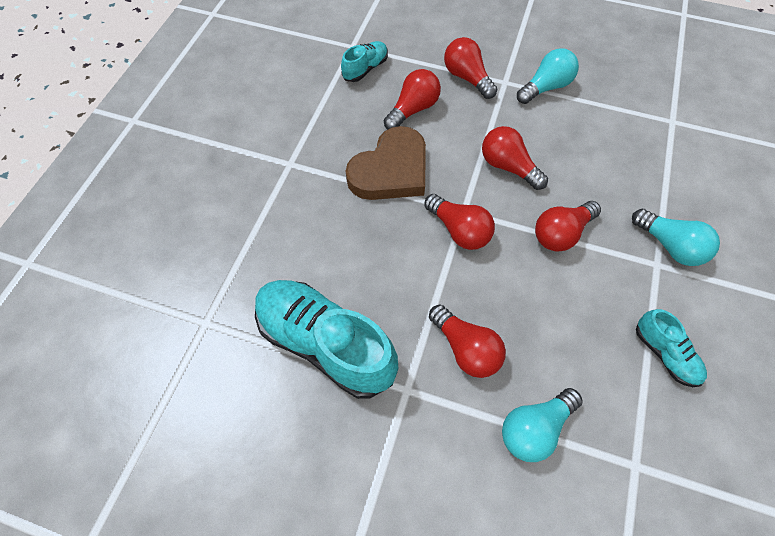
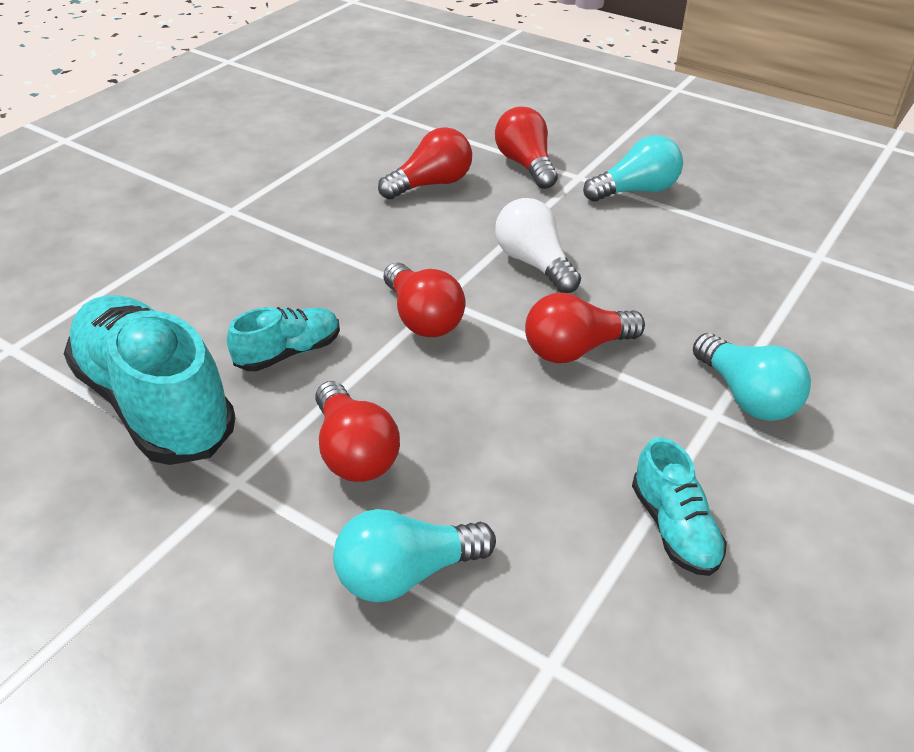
camera: 15 degrees right, 20 degrees down
(365, 69) = (390, 136): turquoise shoe -> turquoise shoe (288, 353)
(391, 170) = (363, 239): brown heart -> none
(508, 167) = (534, 263): red light bulb -> white light bulb

